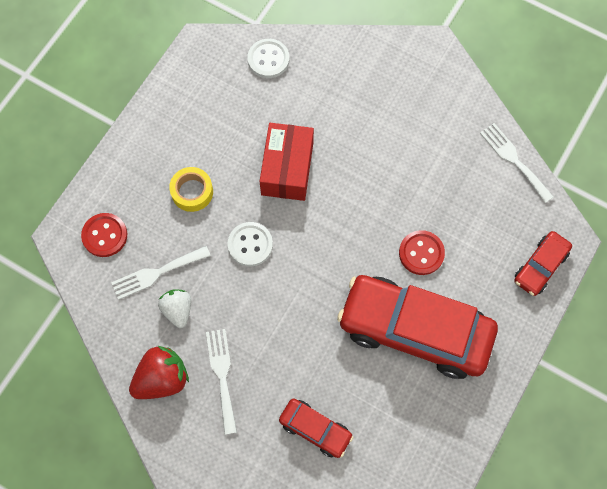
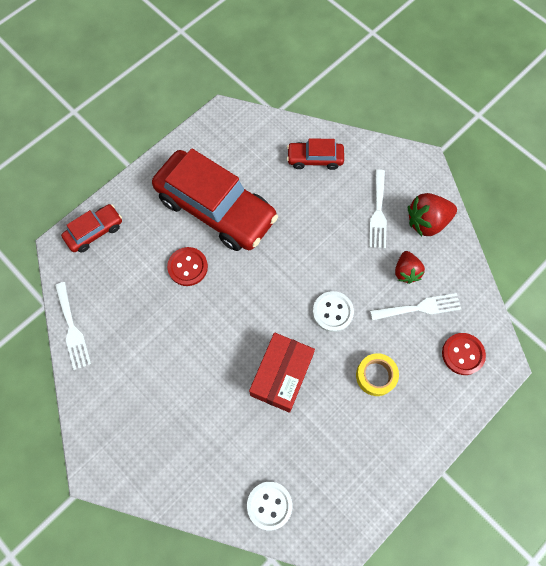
camera: 165 degrees left, 0 degrees up
(178, 310) = (406, 272): white strawberry -> red strawberry
(315, 429) = (315, 159): red car -> red car turned 45 degrees counterclockwise

